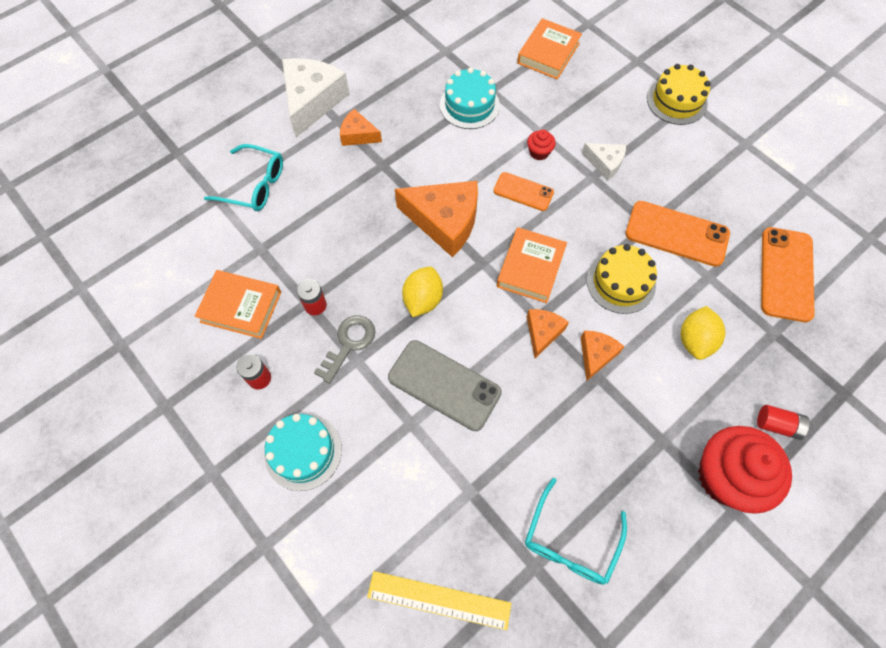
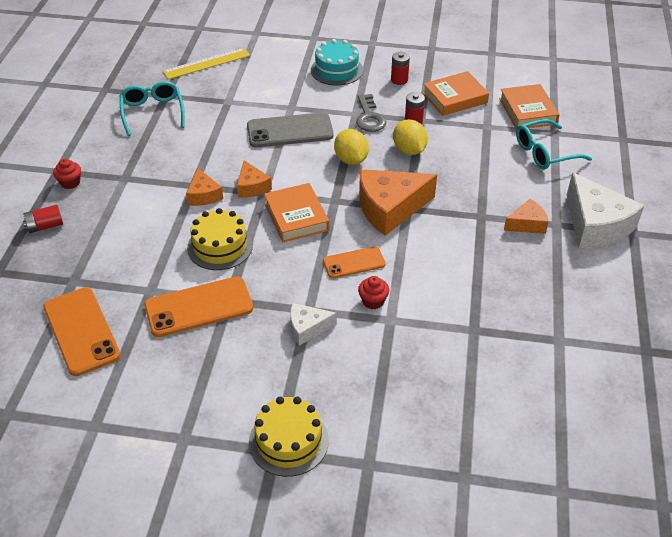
camera: 140 degrees right, 20 degrees down
(469, 105) = (475, 303): turquoise cake -> none
(548, 53) = (465, 406): orange book -> orange book (527, 111)
(695, 340) = (135, 242): yellow lemon -> yellow lemon (409, 150)
(726, 477) = (70, 183): red cupcake -> red cupcake, size x0.43

